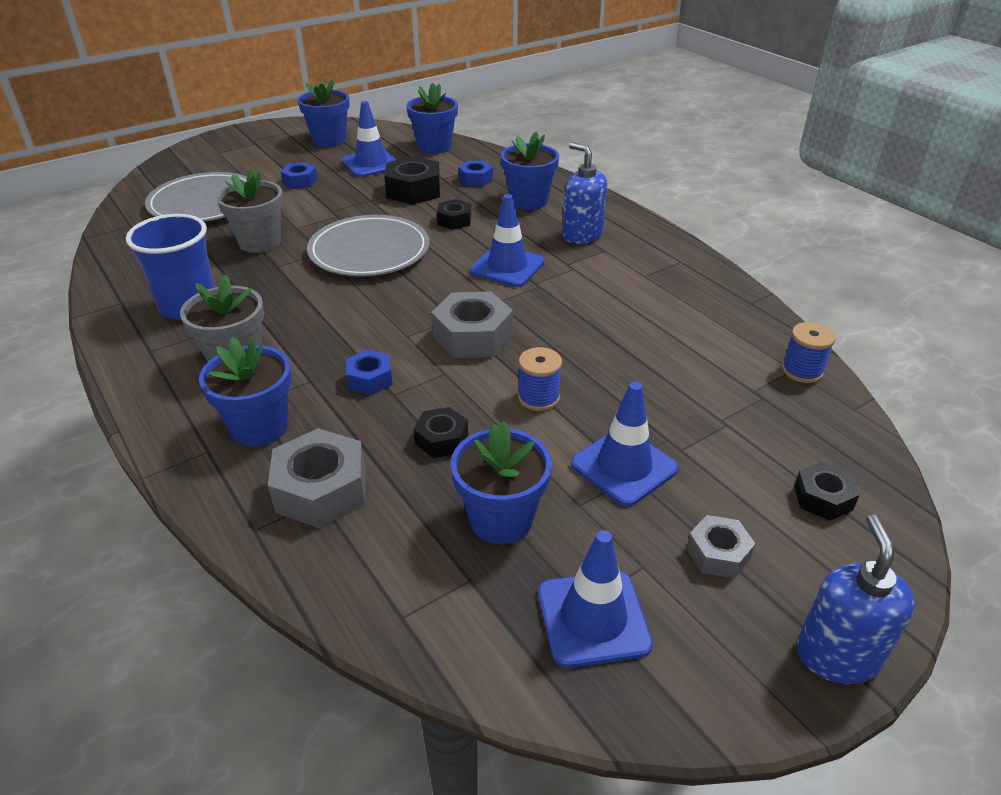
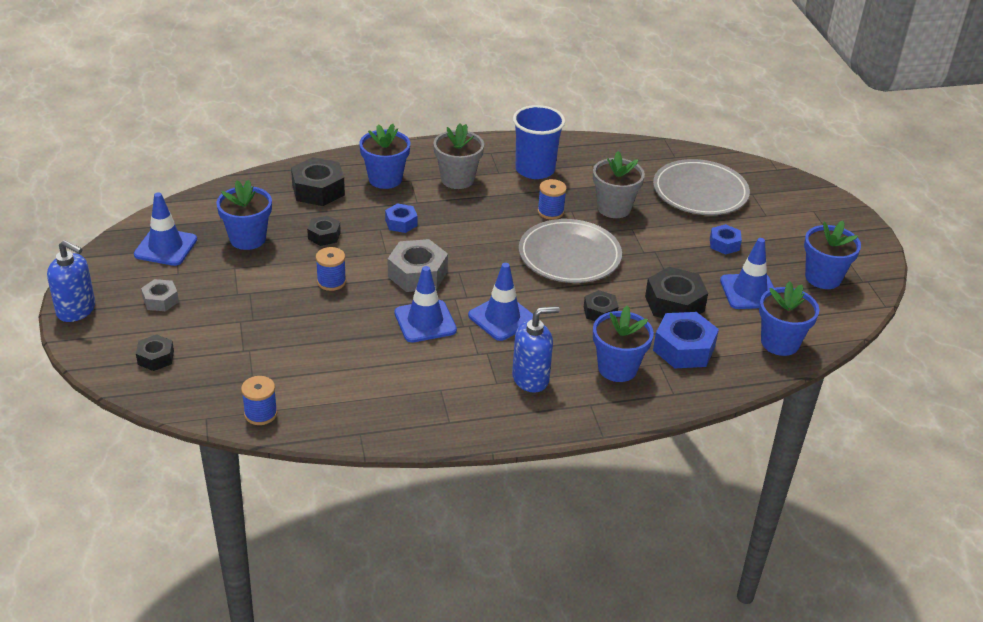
camera: 110 degrees right, 0 degrees up
(286, 277) = (550, 212): none -> blue spool
(321, 490) = (318, 190): grey nut -> black nut
(475, 179) = (683, 348): blue nut -> blue nut, size x1.72
(624, 466) = (246, 293): blue traffic cone -> blue traffic cone (425, 321)

